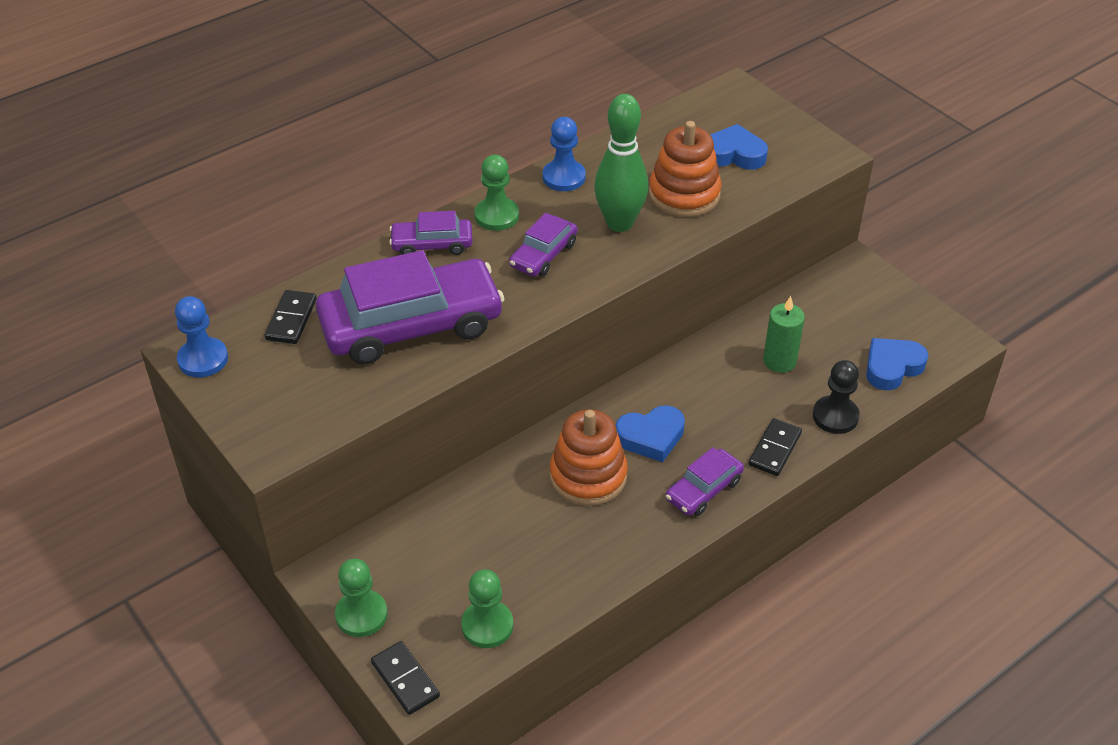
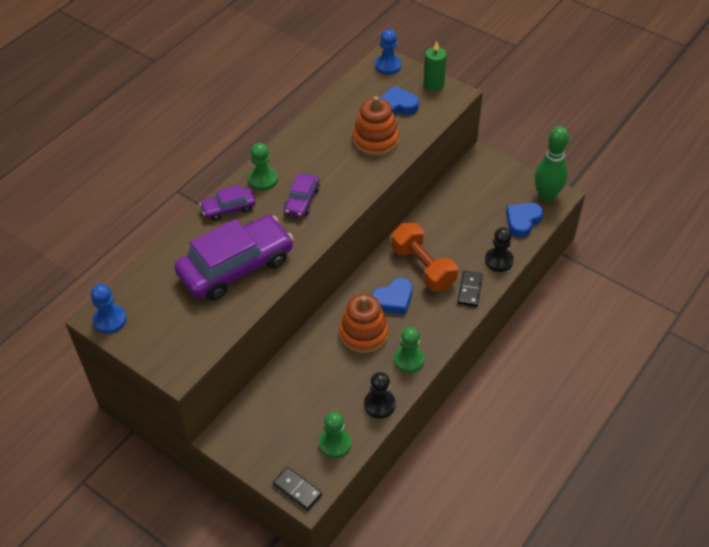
camera: 15 degrees left, 5 degrees up
(291, 319) = (157, 280): black domino -> none
(361, 615) = (255, 456): green pawn -> green pawn (409, 360)
(564, 177) = (296, 144): blue pawn -> blue pawn (388, 66)
(576, 584) = (379, 404): none -> black pawn
(619, 223) = (342, 168): green bowling pin -> green bowling pin (547, 196)
(703, 490) = (436, 326): purple car -> none
(712, 401) = (423, 267): none -> orange dumbbell
(779, 361) = (455, 232): green candle -> green candle (433, 84)

